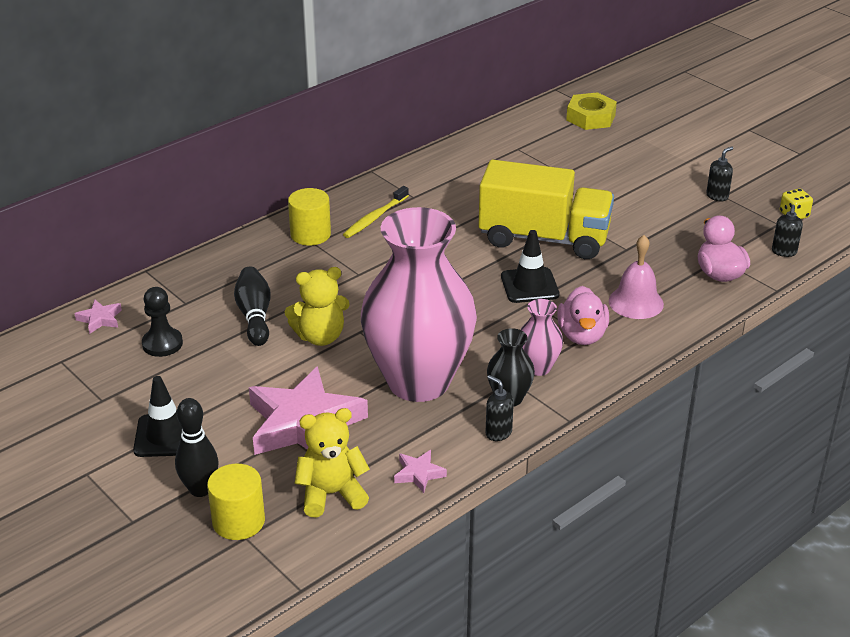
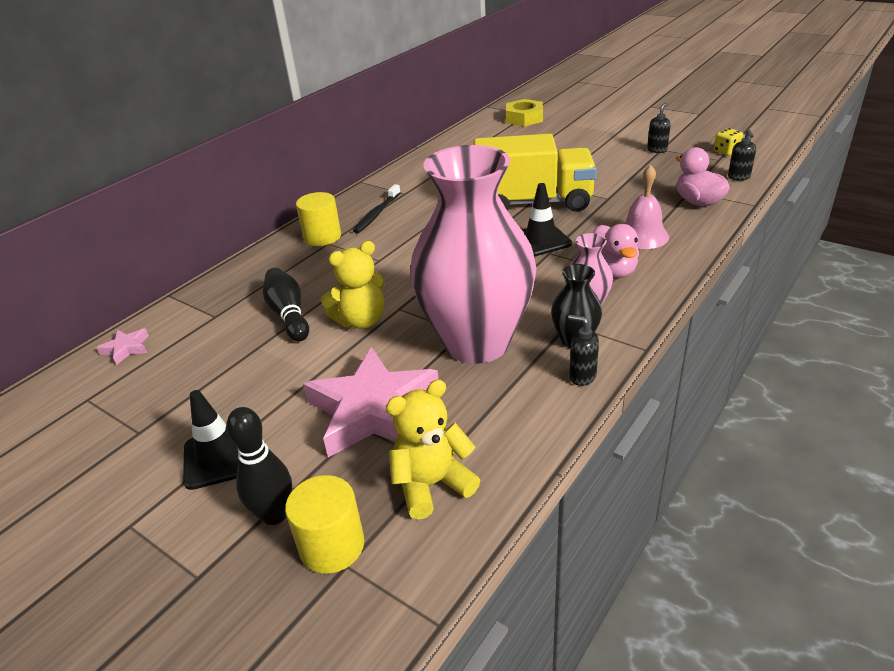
camera: 10 degrees left, 0 degrees up
(162, 344) = (198, 359): black pawn -> none
(375, 218) = (377, 214): yellow toothbrush -> black toothbrush
(418, 474) = (520, 438): pink star -> none

